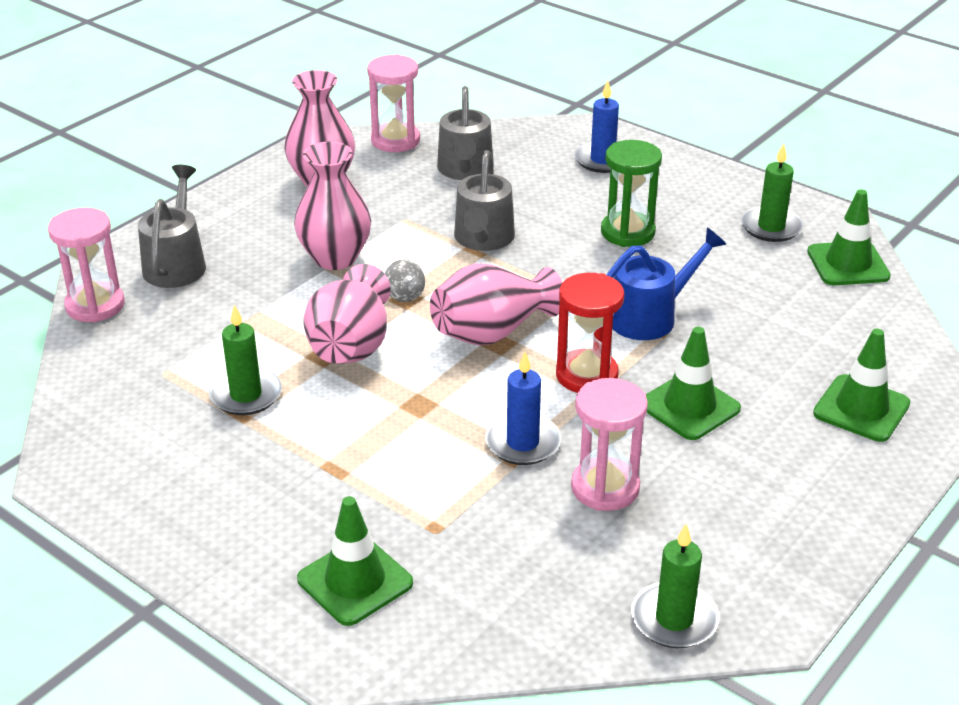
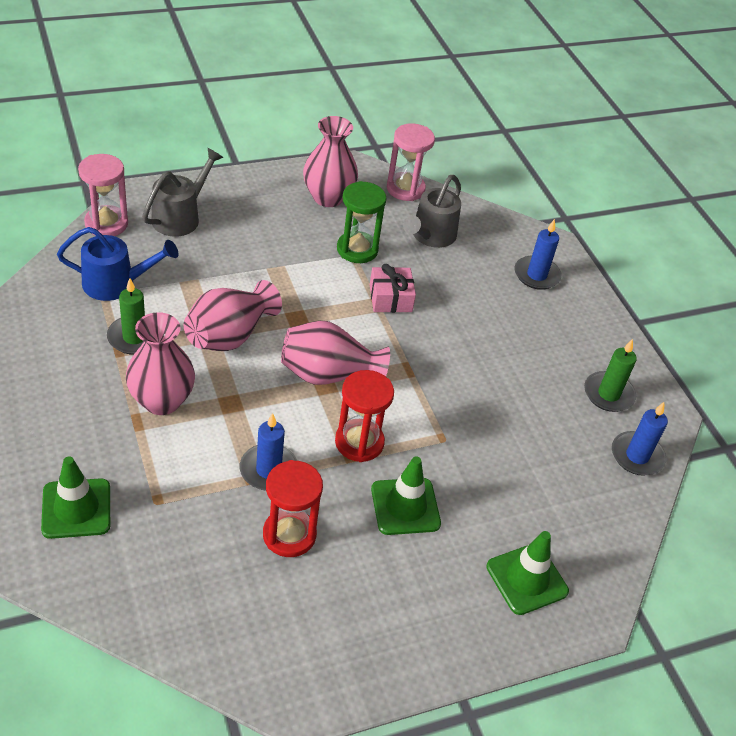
camera: 25 degrees right, 10 degrees up
(335, 258) = (281, 263): pink vase -> pink vase (161, 401)
(404, 294) = (299, 314): grey spinning top -> none
(483, 240) = (390, 298): grey watering can -> pink gift
(605, 488) = (289, 535): pink hourglass -> red hourglass
(627, 232) = (497, 344): green hourglass -> green hourglass (357, 249)
(650, 316) = (447, 420): blue watering can -> blue watering can (116, 284)
(674, 619) = (240, 659): green candle -> none
(848, 264) = (637, 456): green traffic cone -> blue candle

